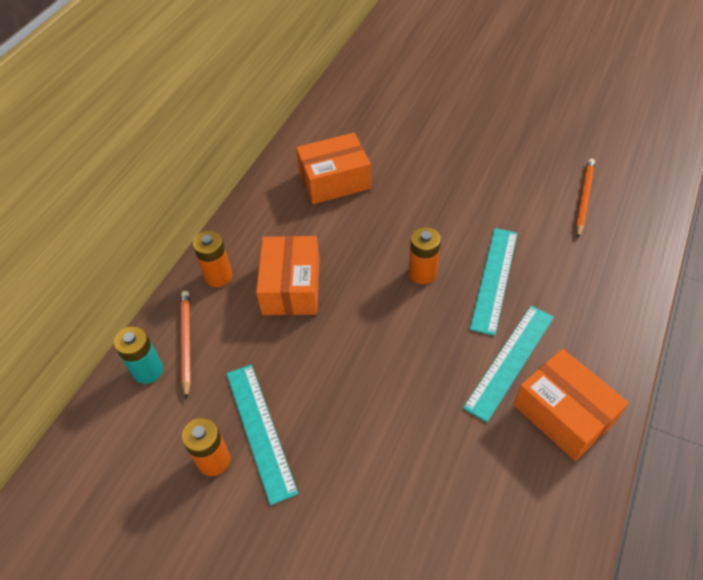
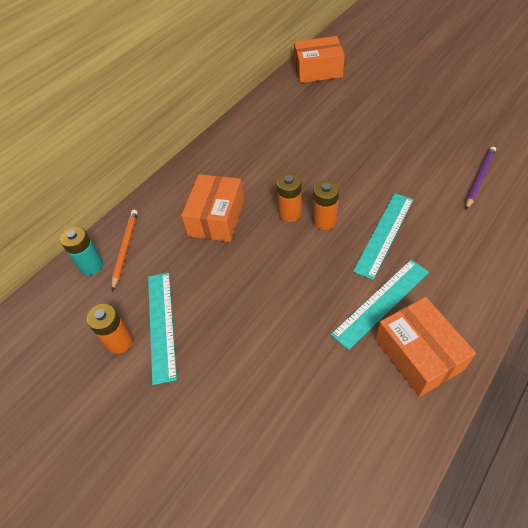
camera: 15 degrees right, 0 degrees up
(218, 276) = (163, 203): orange battery -> orange battery (290, 213)
(334, 180) = (272, 142): orange box -> orange box (318, 70)
(584, 198) = (479, 178): orange pencil -> purple pencil

